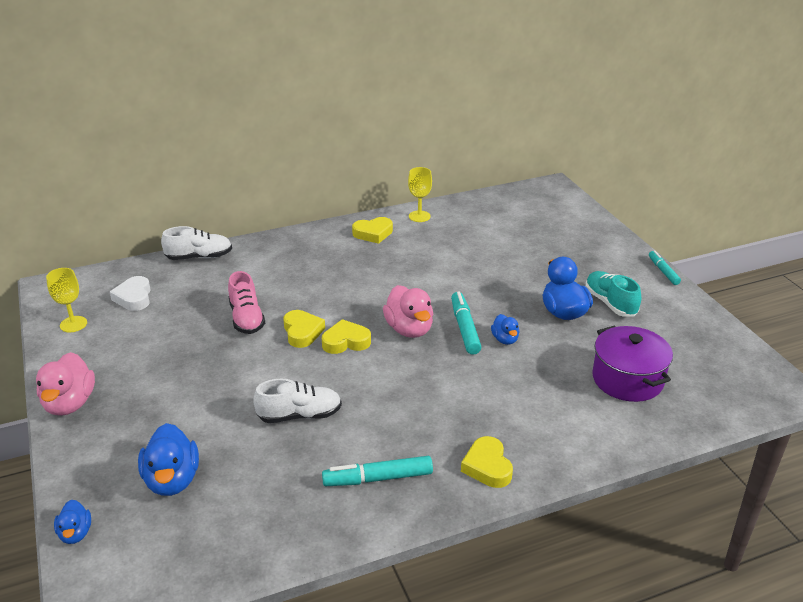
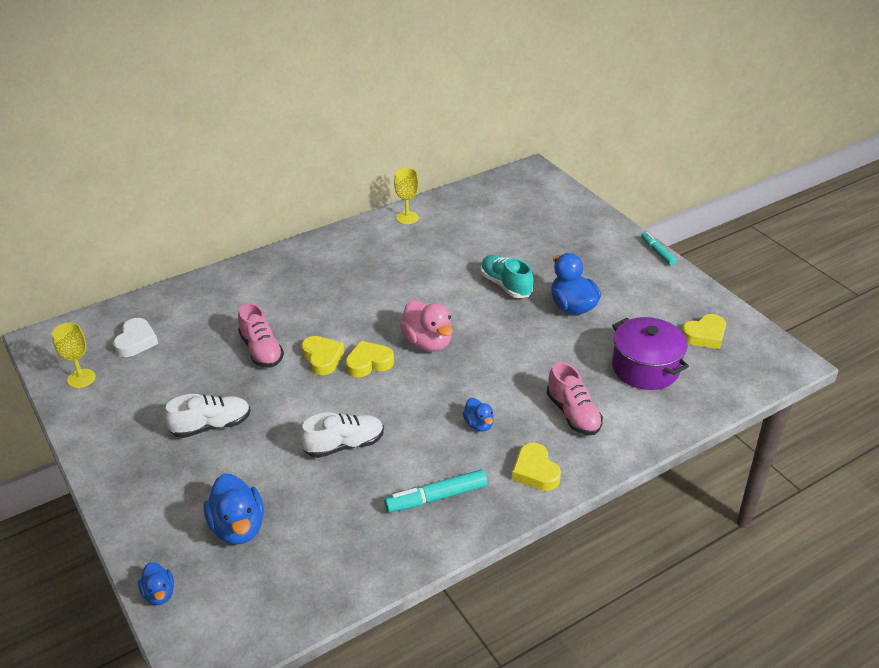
camera: 10 degrees left, 5 degrees up
(70, 403) = (107, 464): pink duck -> none
(134, 297) = (136, 341): white heart -> white heart turned 150 degrees counterclockwise
(199, 257) = (191, 288): white shoe -> white shoe (211, 426)
(373, 233) = (365, 242): yellow heart -> yellow heart (704, 335)
(464, 328) = (481, 334): turquoise marker -> none
(505, 339) = (523, 342): blue duck -> blue duck (479, 424)
(540, 415) = (573, 414): none -> pink shoe
(610, 303) = (614, 292): turquoise shoe -> turquoise shoe (505, 285)

